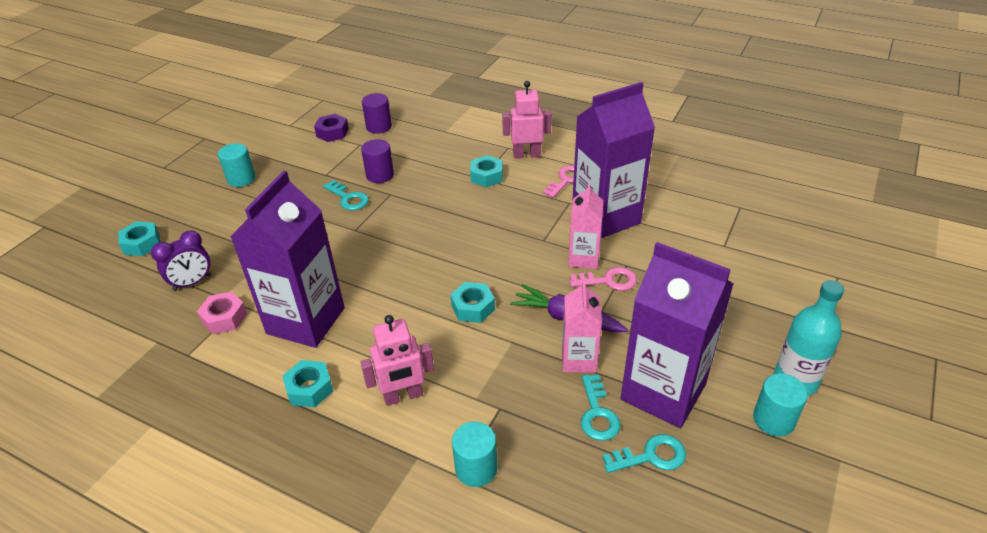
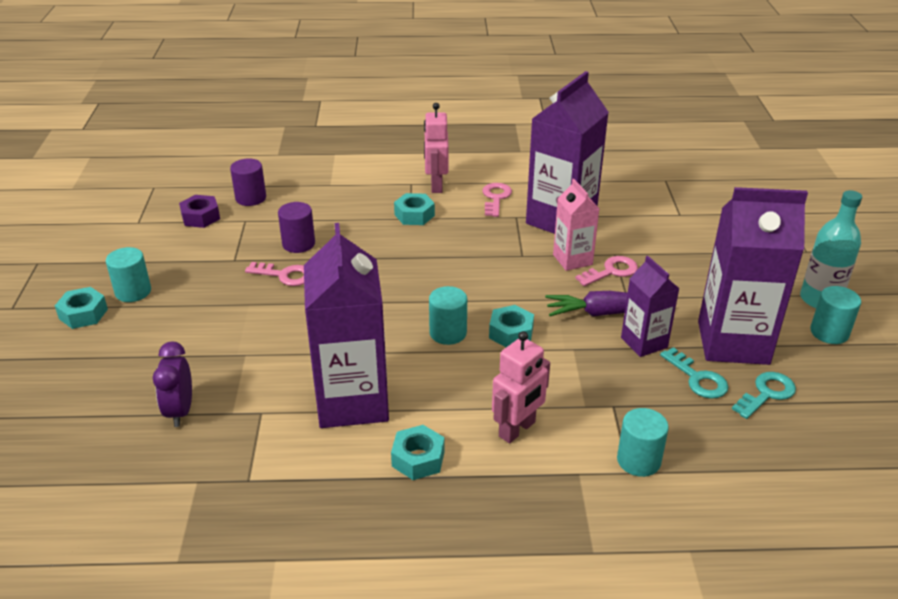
camera: 30 degrees left, 5 degrees down
(142, 244) = (70, 394): turquoise nut -> turquoise nut (83, 314)
(192, 283) = (180, 411): purple clock -> purple clock turned 150 degrees clockwise
(224, 318) = (256, 431): pink nut -> none
(348, 198) = (285, 275): turquoise key -> pink key
(423, 289) = (448, 333): none -> turquoise cylinder
(526, 155) = (436, 185): pink robot -> pink robot turned 60 degrees counterclockwise
(578, 359) = (644, 342): pink carton -> purple carton

